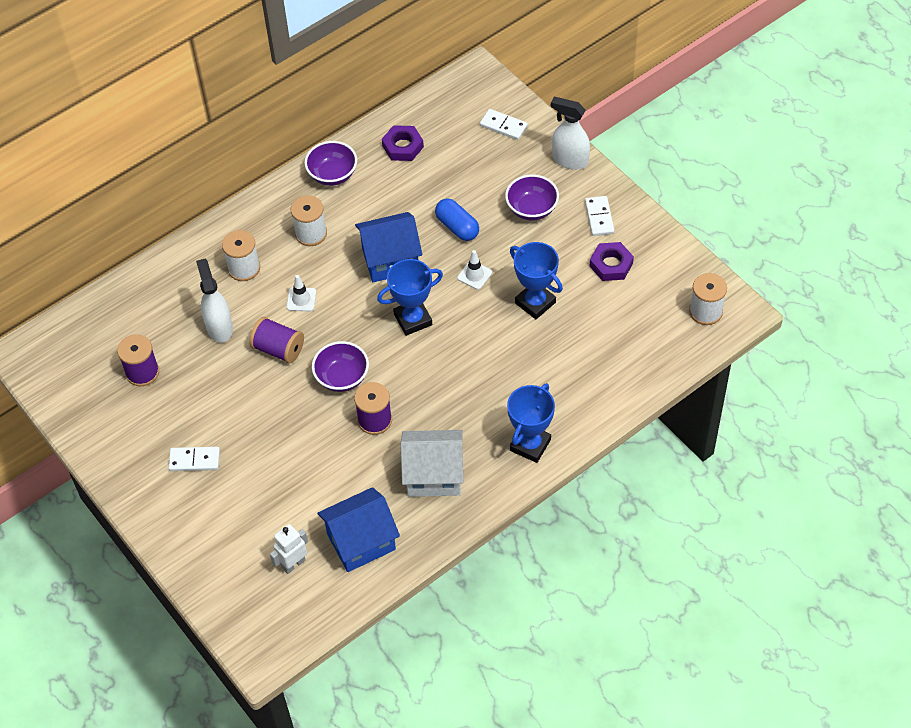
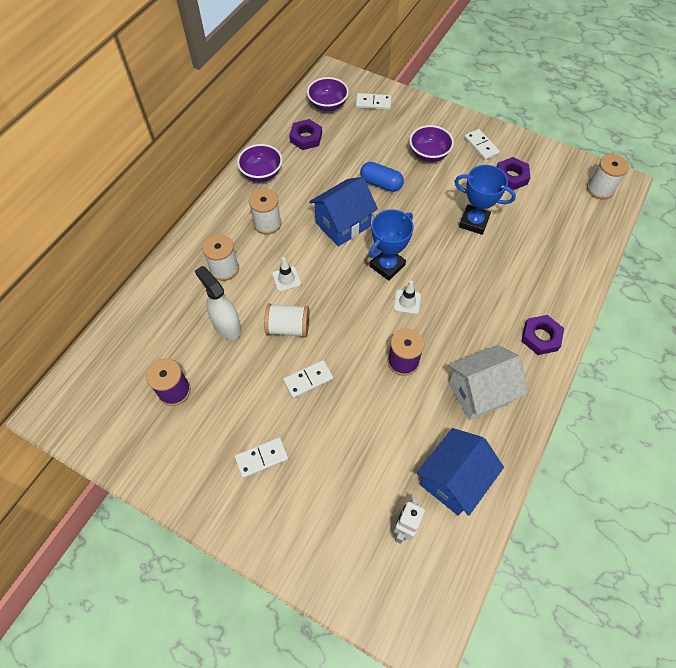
camera: 25 degrees left, 5 degrees up
(272, 406) = (308, 380): none -> white domino
(278, 349) = (288, 327): purple spool -> white spool
(342, 377) = (355, 333): purple bowl -> purple bowl (328, 105)
(474, 275) = (415, 215): white traffic cone -> white traffic cone (407, 302)
(530, 445) = (540, 337): blue trophy -> purple nut
(569, 160) = (435, 113): white spray bottle -> none

